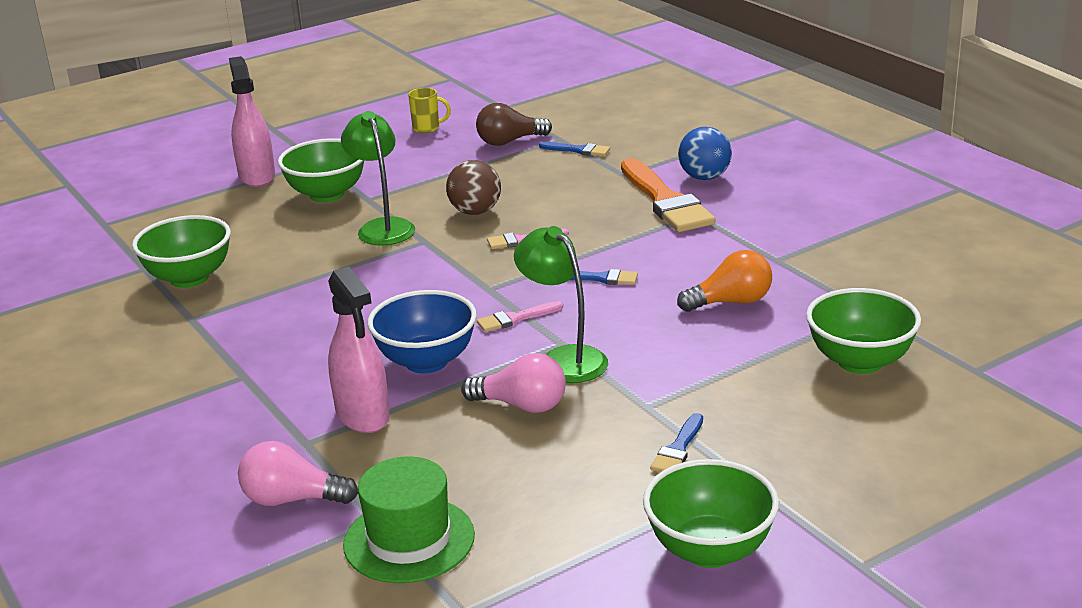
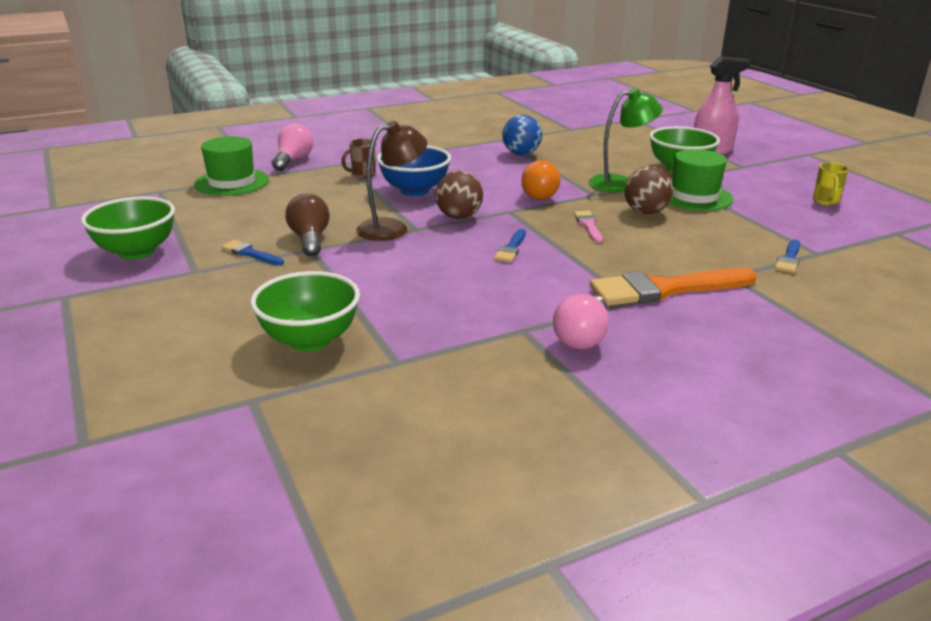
camera: 95 degrees right, 0 degrees up
(189, 278) = (553, 138): green bowl -> none
(363, 415) = (362, 175): pink spray bottle -> brown mug
(422, 187) = (694, 196): none -> green hat
(509, 141) = (803, 231): brown light bulb -> brown light bulb (310, 239)
(515, 318) = (459, 217): pink brush -> brown ball
(521, 405) = (341, 213): pink light bulb -> pink light bulb (582, 337)
(564, 359) = (392, 228): green lamp -> brown lamp
(704, 177) = (727, 315): blue ball -> blue ball (521, 154)
(731, 302) = (446, 296): orange light bulb -> orange light bulb (537, 194)

